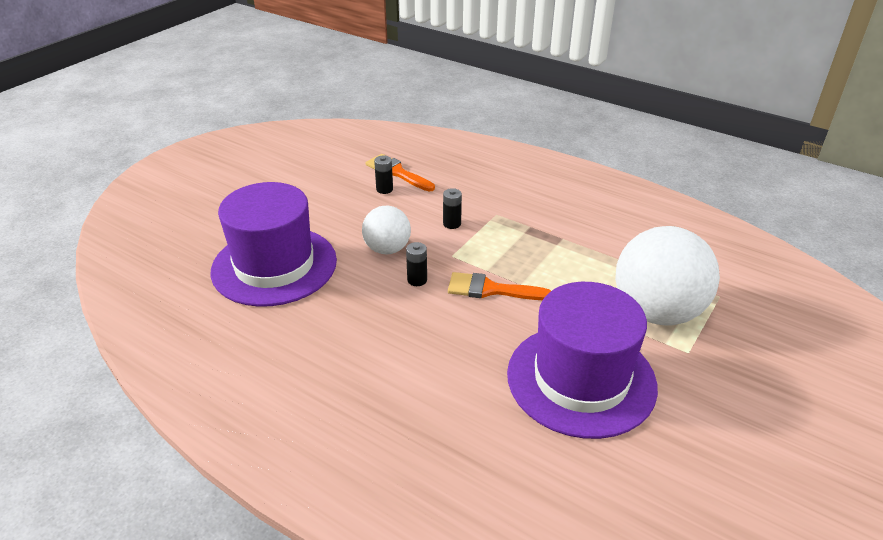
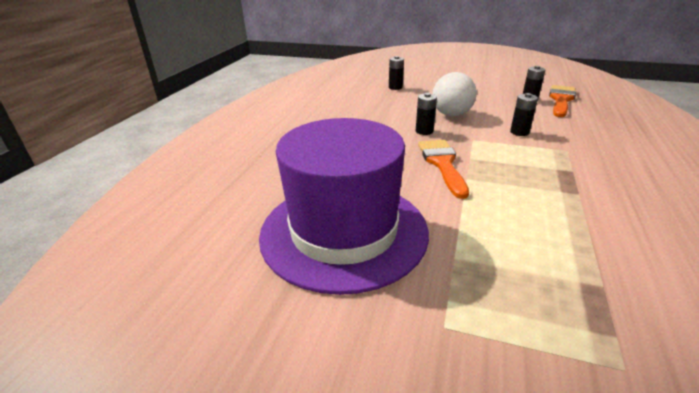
camera: 75 degrees right, 5 degrees down
(274, 265) = (395, 87): purple hat -> black battery
(657, 312) = (507, 286): white ball -> none

